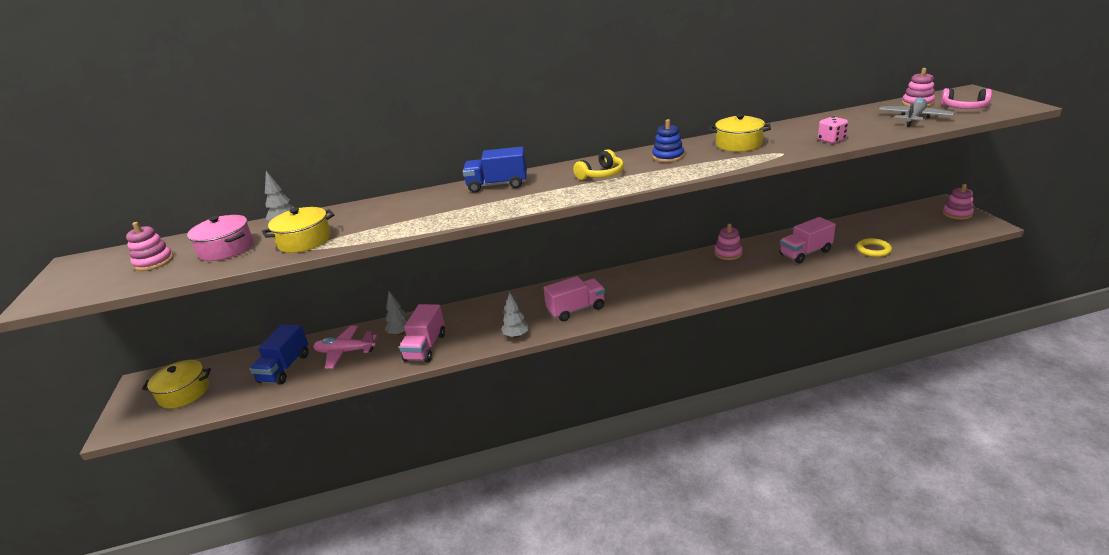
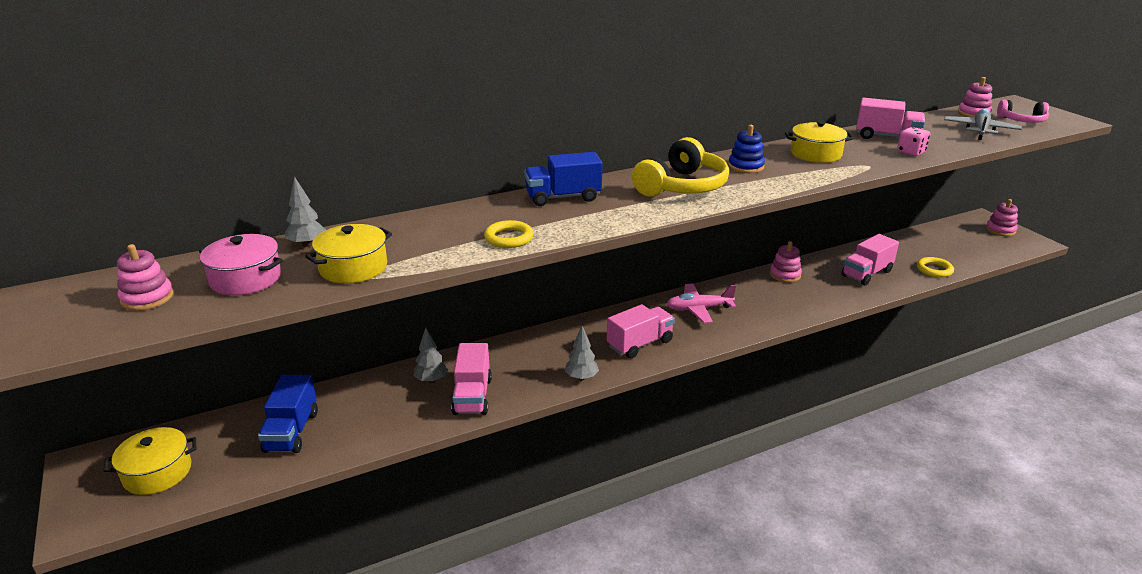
camera: 15 degrees left, 0 degrees up
(345, 352) = (367, 407): pink plane -> pink plane (699, 309)
(433, 218) = (509, 238): none -> yellow ring
(601, 175) = (682, 186): yellow headphones -> yellow headphones, size x1.68
(816, 127) = (886, 137): none -> pink truck

